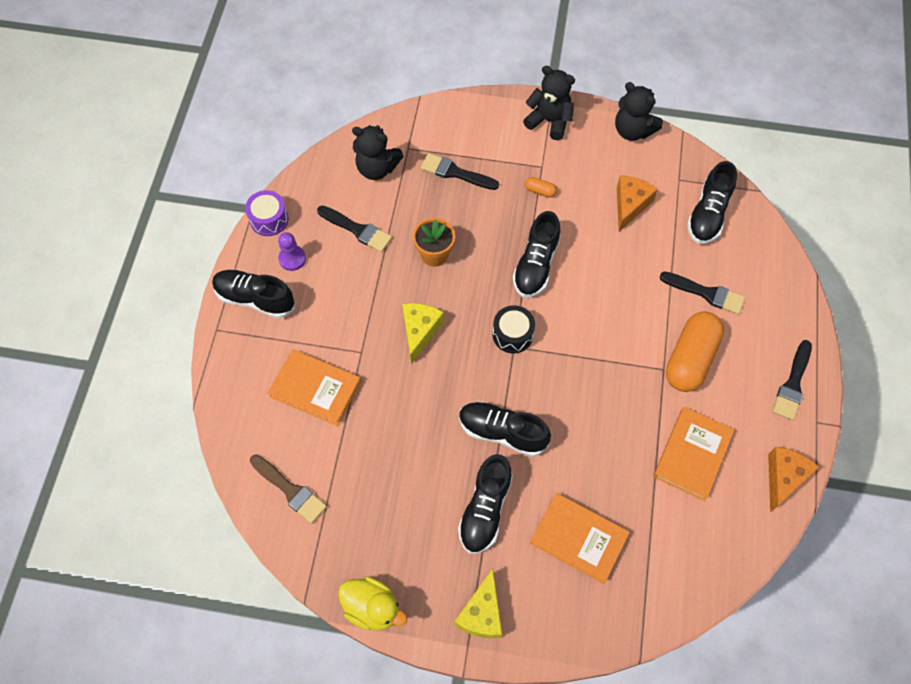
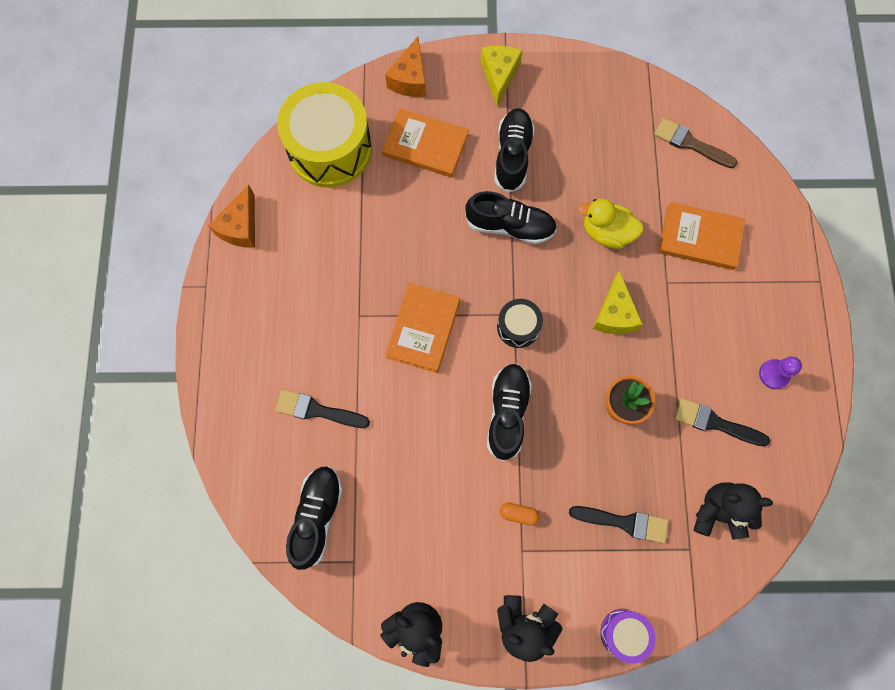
camera: 170 degrees right, 10 degrees up
(255, 299) = (795, 321): black shoe -> none
(269, 219) = (818, 419): purple drum -> purple drum (624, 633)
(372, 607) = (590, 66): yellow duck -> yellow duck (606, 232)
(630, 205) = (410, 512): orange cheese -> orange cheese (410, 79)
(686, 552) = (330, 149): none -> yellow drum
(690, 359) = (332, 331): orange capsule -> none
(692, 454) = (327, 235): orange book -> orange book (423, 329)
(792, 384) = (227, 321): black brush -> none

